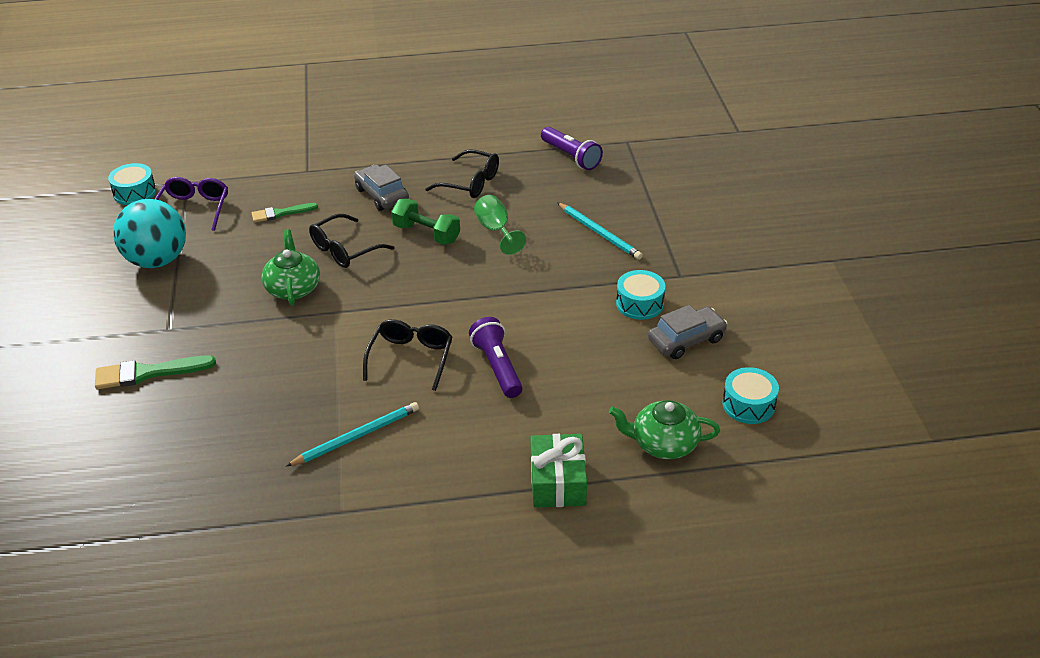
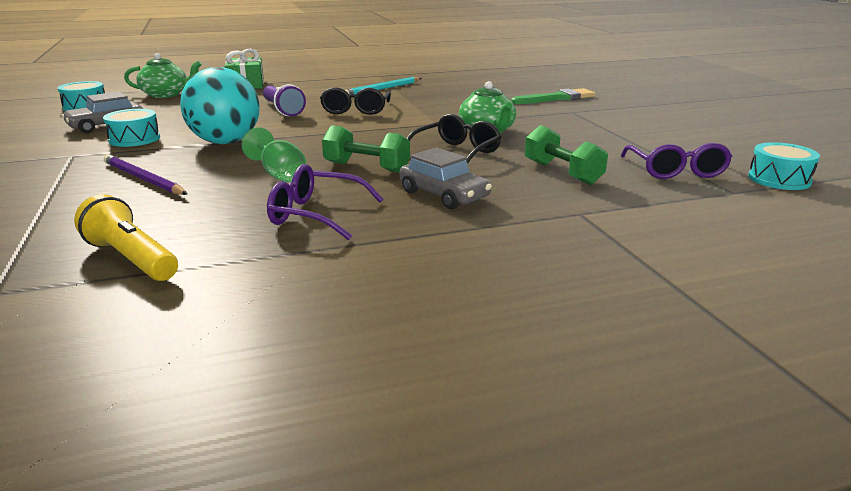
camera: 170 degrees right, 15 degrees down
(157, 260) = (646, 138): turquoise ball -> turquoise ball (225, 142)
(281, 213) = (562, 173): green brush -> green dumbbell
(470, 183) = (316, 214): black glasses -> purple glasses
(571, 156) = (131, 259): purple flashlight -> yellow flashlight
(599, 233) = (143, 179): turquoise pencil -> purple pencil

